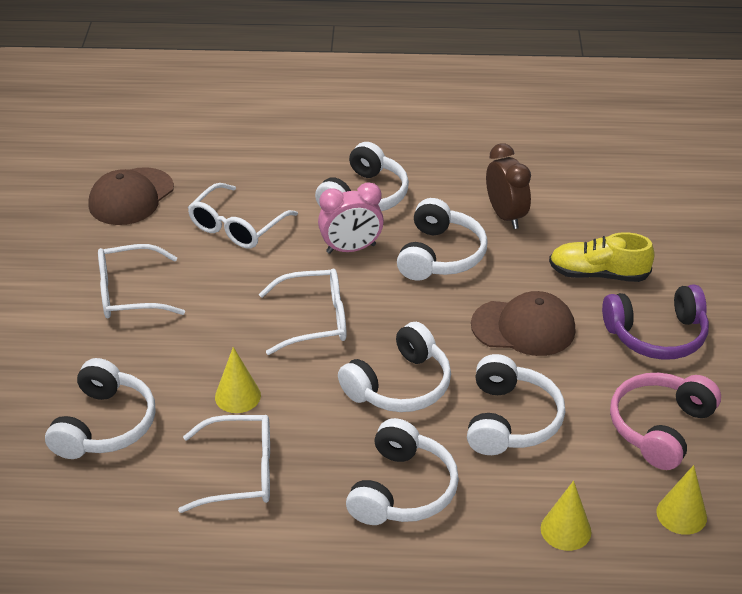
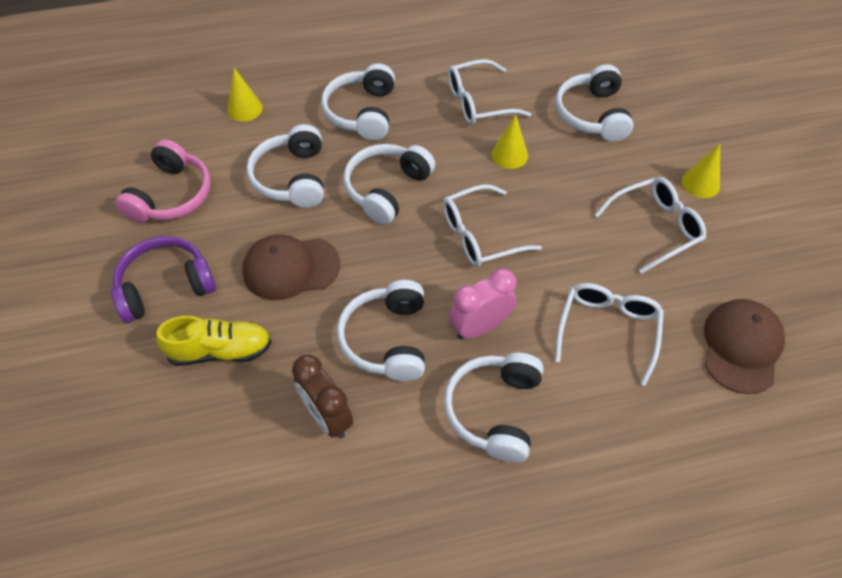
camera: 165 degrees right, 15 degrees up
(681, 514) = (162, 134): yellow cone -> yellow cone (700, 183)

